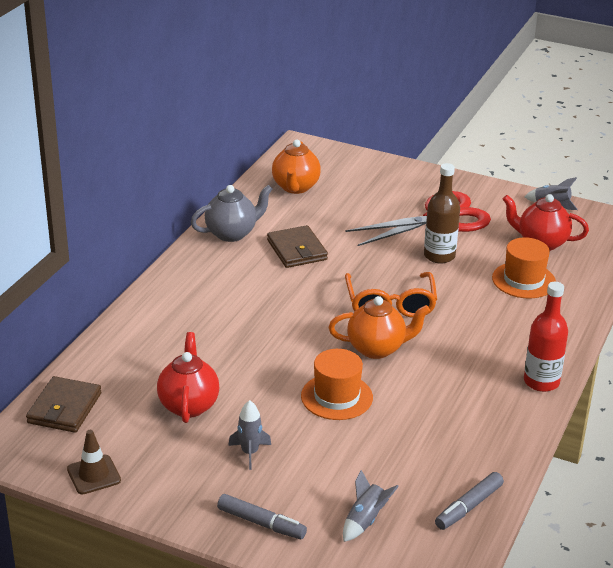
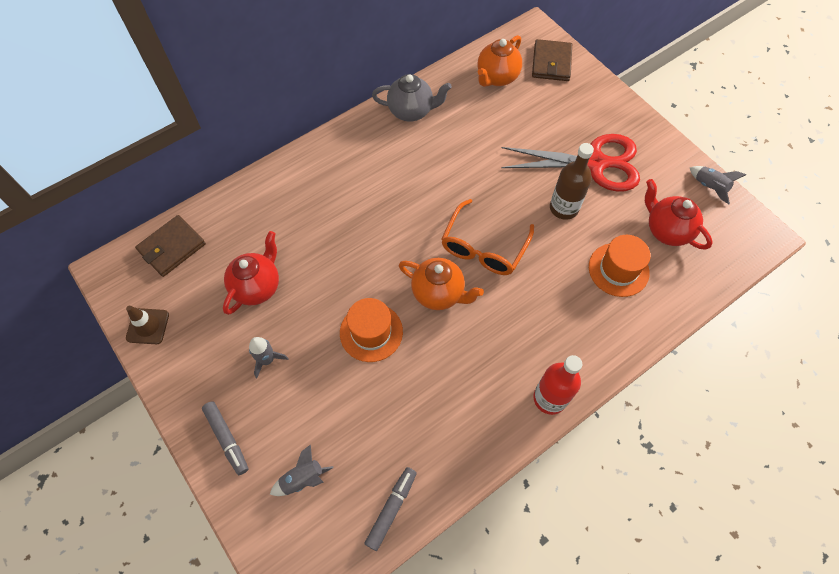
camera: 30 degrees right, 30 degrees up
(297, 250) = (449, 151): brown wallet -> brown wallet (551, 63)
(469, 507) = (391, 509): grey marker -> grey marker turned 135 degrees clockwise

